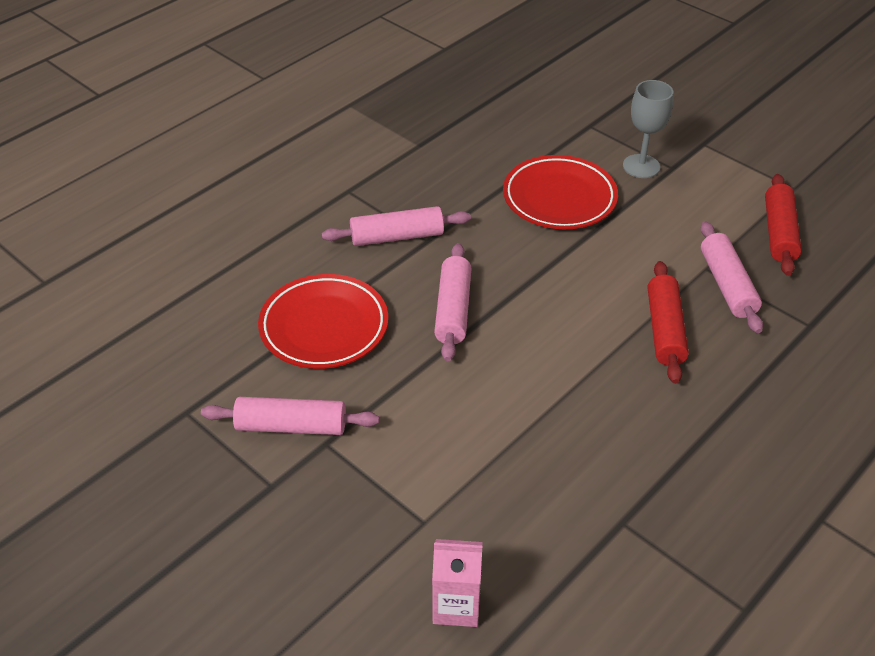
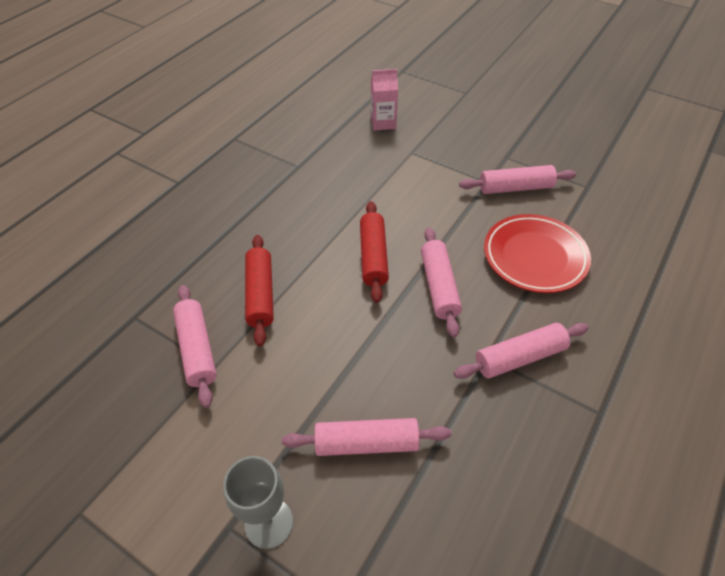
camera: 170 degrees right, 5 degrees up
(559, 198) = (366, 443): red plate -> pink rolling pin
(779, 233) = (124, 429): red rolling pin -> red rolling pin (373, 256)

